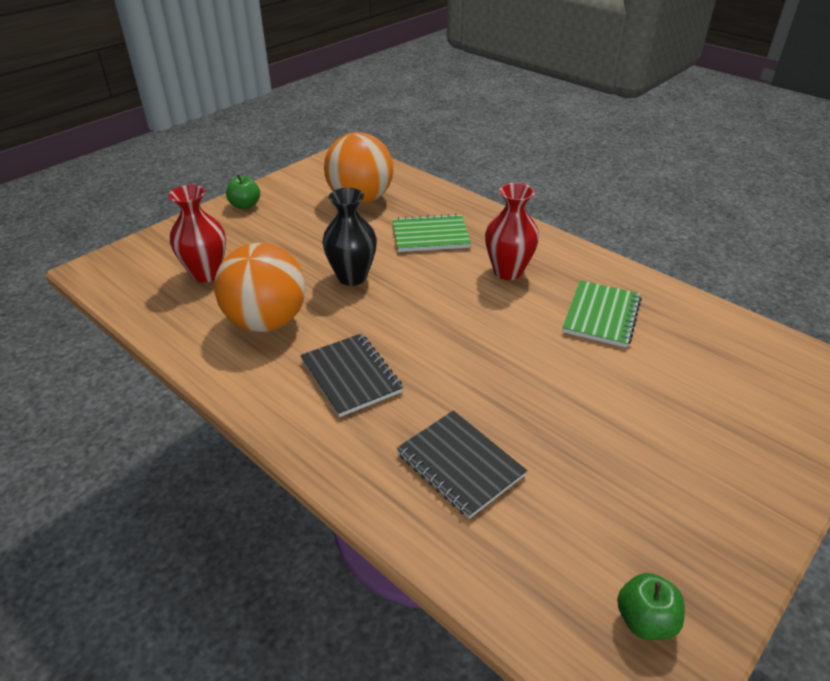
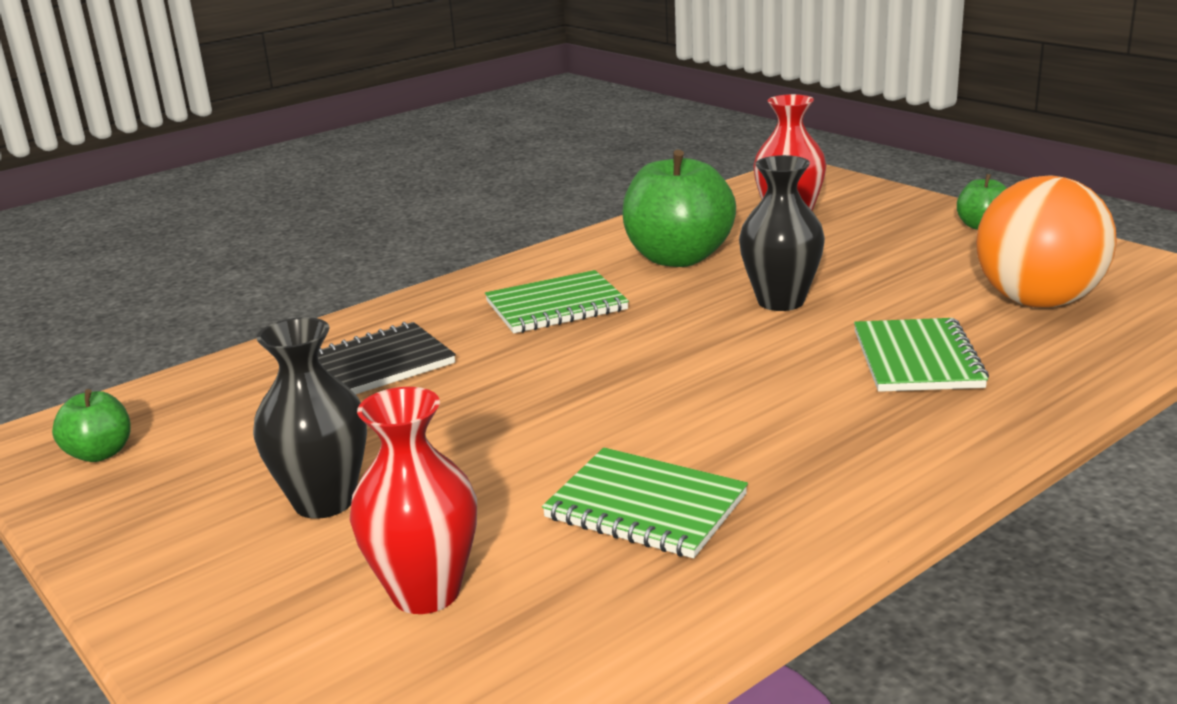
camera: 100 degrees right, 15 degrees down
(266, 322) = (678, 258): orange ball -> green apple
(351, 376) = (556, 306): black notebook -> green notebook
(508, 271) = (798, 425): red vase -> red vase (426, 592)
(649, 444) = (324, 501): none -> black vase

